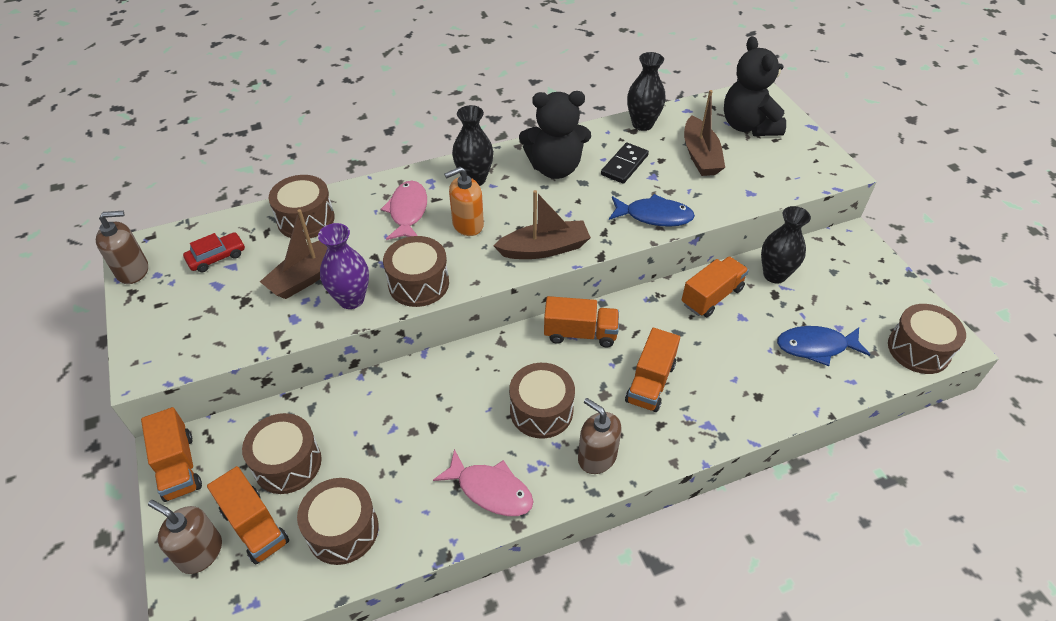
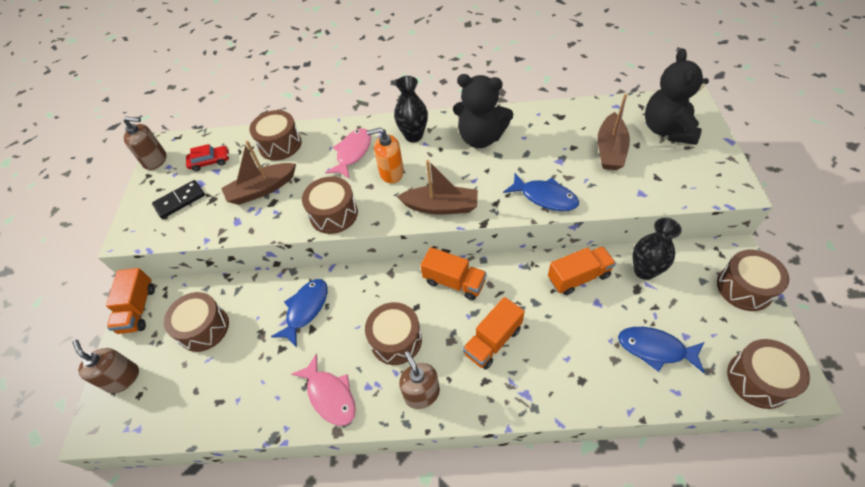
camera: 25 degrees right, 5 degrees up
(255, 526) = (163, 370): orange truck -> none
(343, 530) = (216, 392): brown drum -> brown drum (744, 288)
(351, 299) = (281, 215): purple vase -> none
(414, 407) = (305, 309): none -> blue fish
(624, 165) = (539, 146): black domino -> black domino (180, 201)
(642, 124) = (571, 112): black vase -> none

